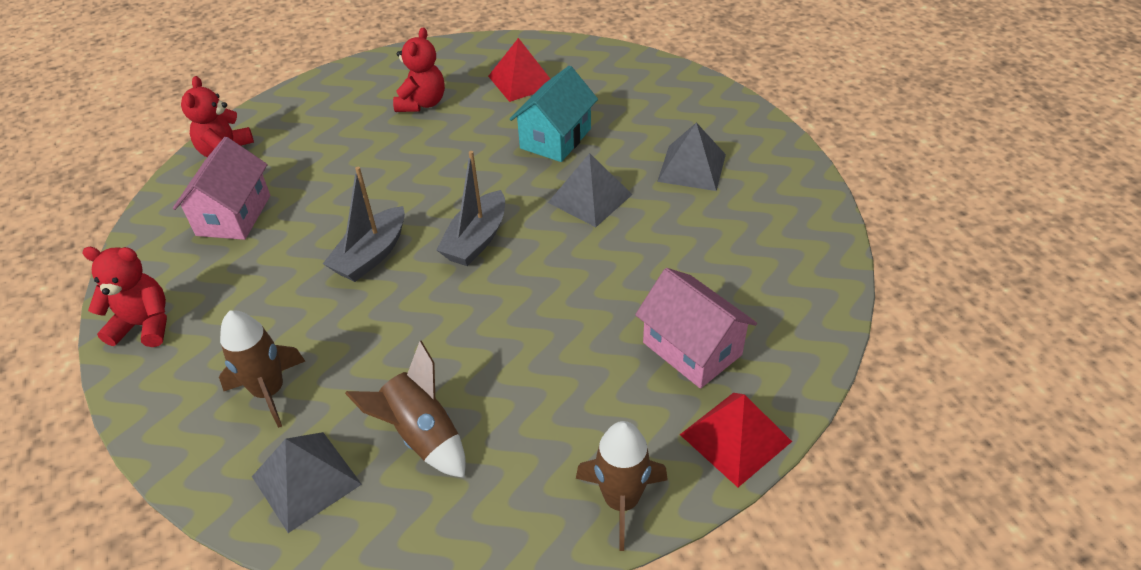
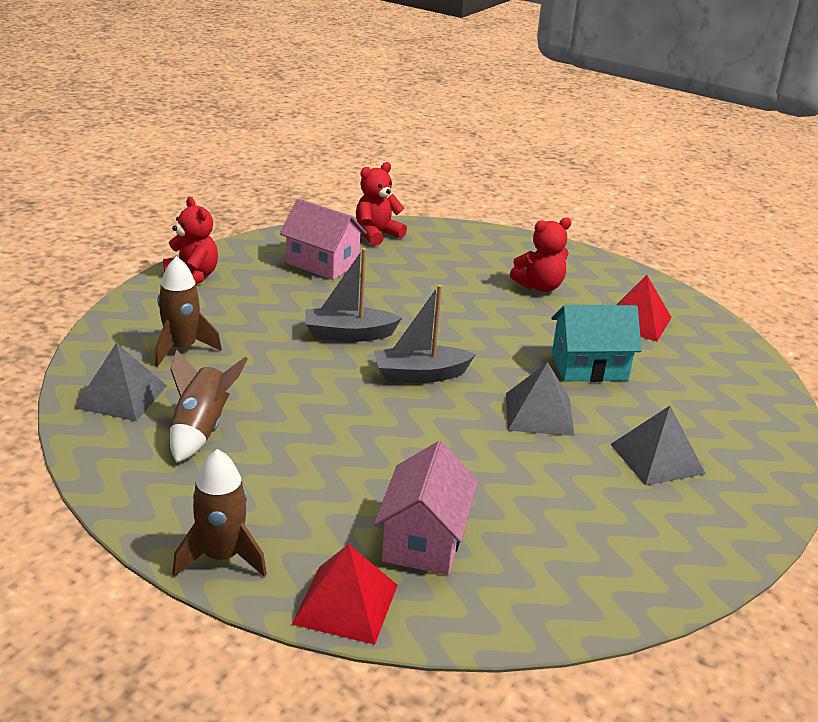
camera: 50 degrees right, 15 degrees down
(234, 215) = (322, 263): pink house -> pink house turned 60 degrees clockwise

